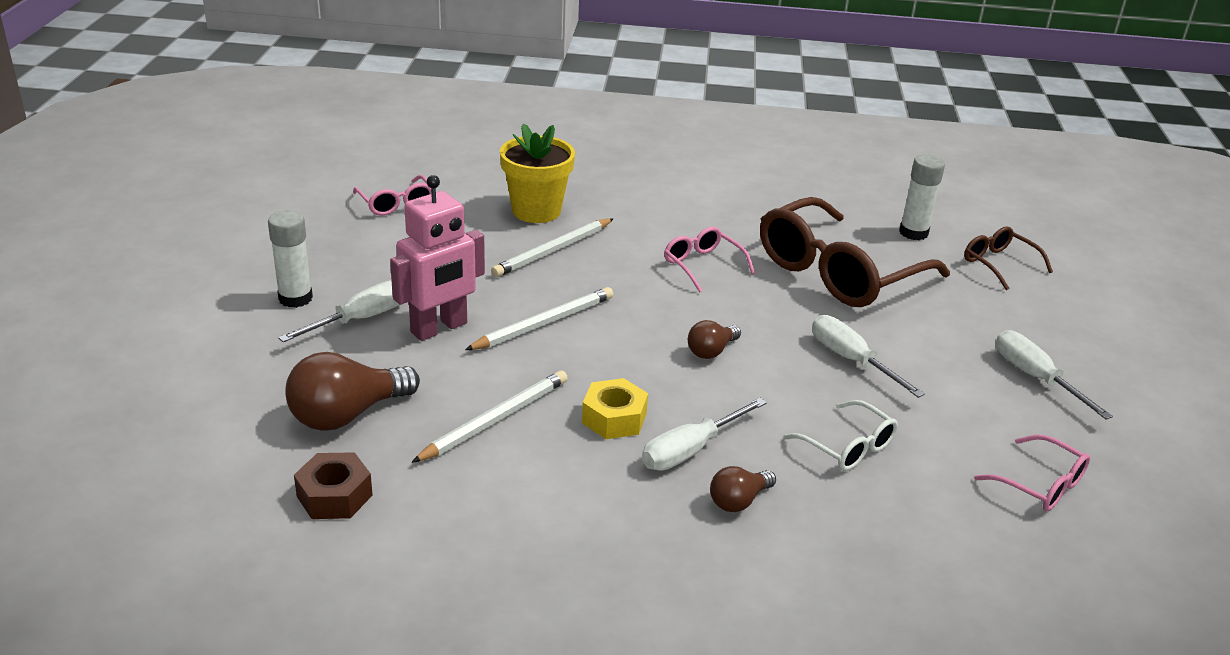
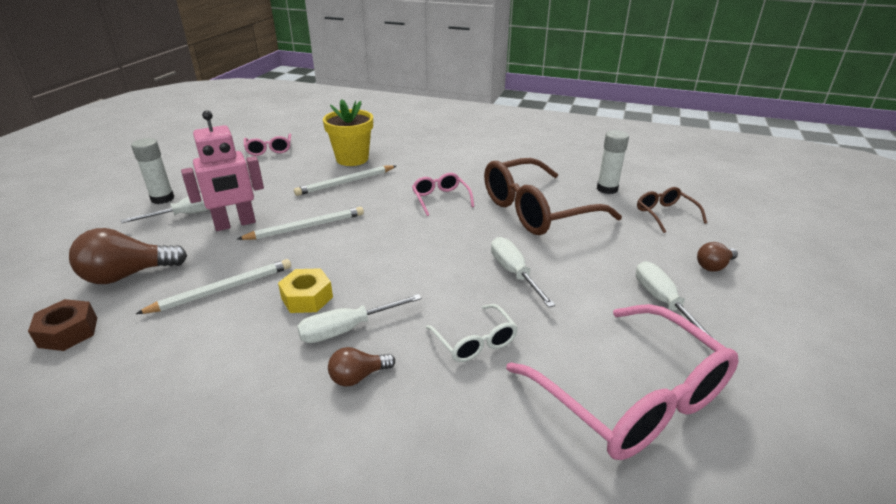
camera: 15 degrees right, 0 degrees up
(711, 351) = (410, 256): brown light bulb -> brown light bulb (714, 266)
(1041, 485) = (632, 397): pink glasses -> pink glasses, size x2.12

